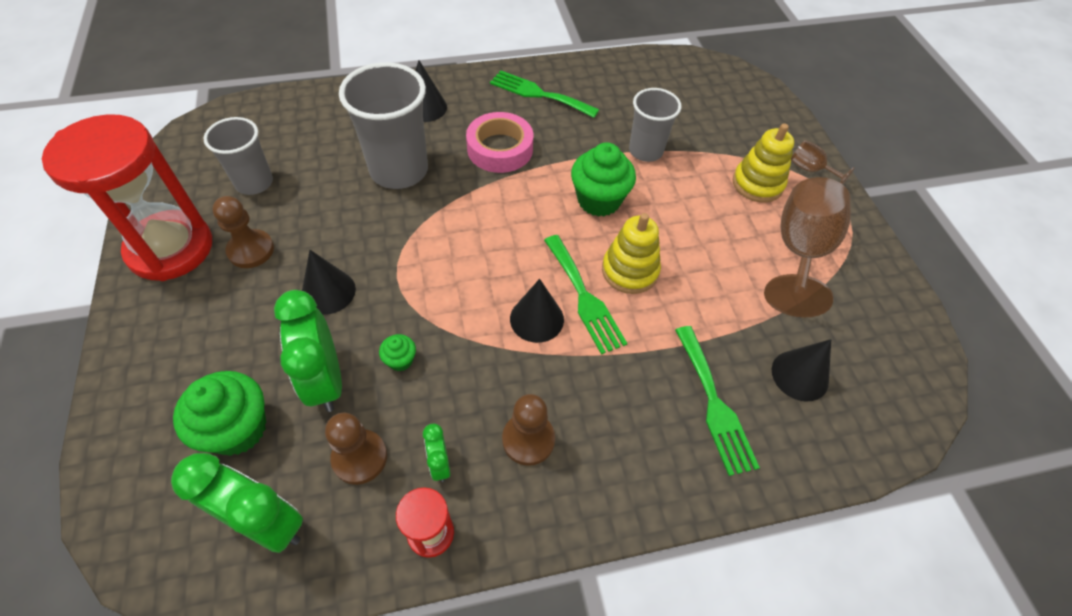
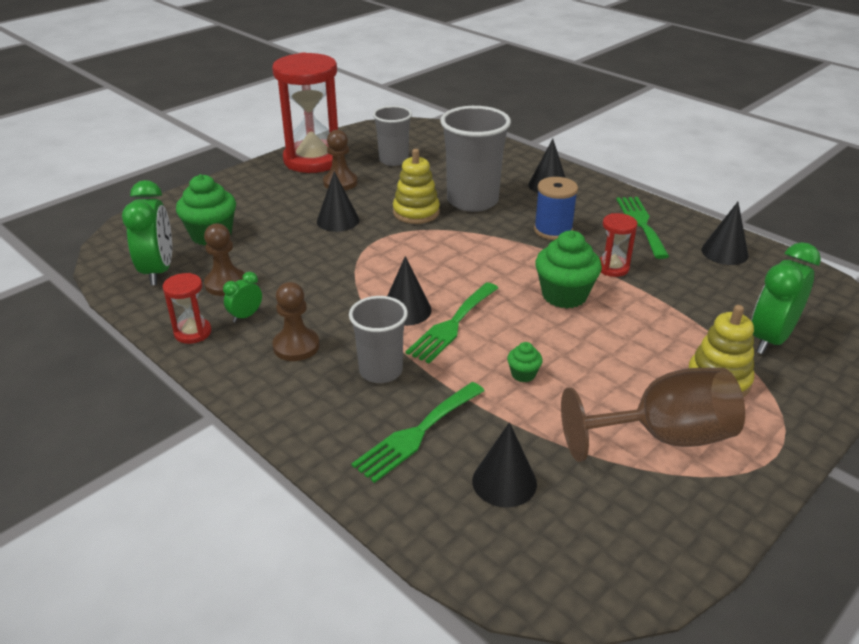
camera: 60 degrees right, 20 degrees down
(325, 380) = (270, 248): green clock -> green clock (770, 339)
(400, 360) = (311, 268): green cupcake -> green cupcake (523, 374)
(500, 149) = (553, 230): pink tape -> blue spool
(585, 149) = (612, 268): none -> red hourglass
(616, 79) = (724, 252): none -> black cone
(630, 271) = (507, 338): yellow stacking toy -> yellow stacking toy (416, 212)
(645, 151) = (659, 299): grey cup -> grey cup (381, 371)
(810, 170) = (796, 412): brown goblet -> none

